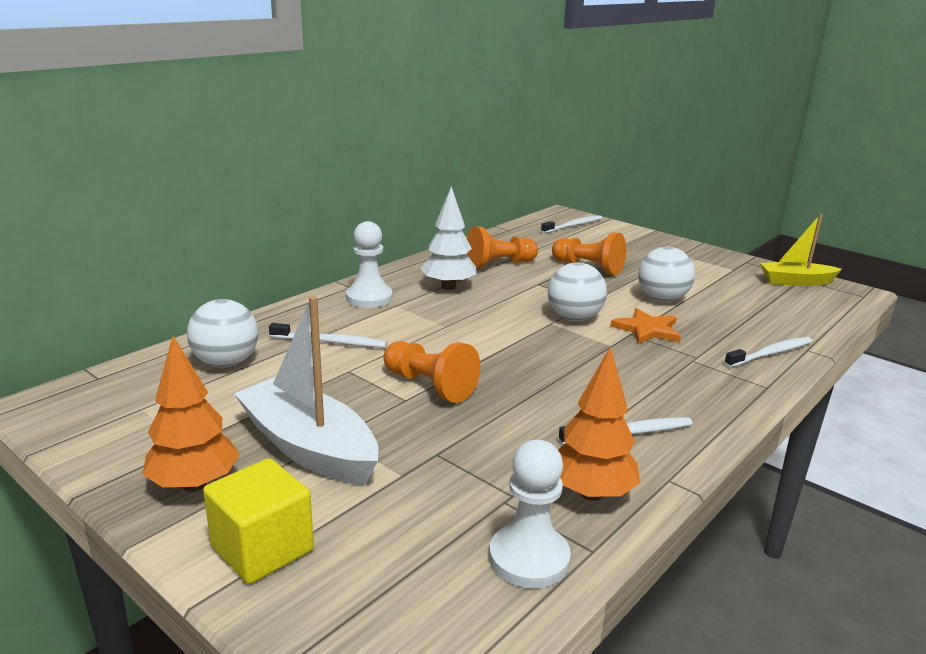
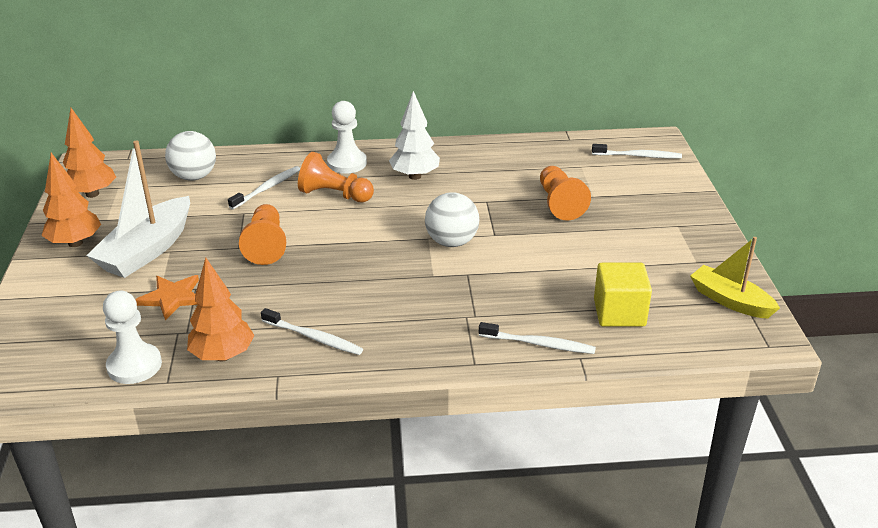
camera: 45 degrees right, 10 degrees up
(116, 428) = (92, 194): none -> orange tree
(262, 548) = (51, 290): yellow cube -> yellow cube (619, 313)
(309, 447) = (147, 250): white boat -> white boat turned 150 degrees counterclockwise
(331, 342) = (267, 188): white toothbrush -> white toothbrush turned 105 degrees counterclockwise
(499, 264) = (491, 171): orange pawn -> orange pawn (334, 195)
(647, 329) = (486, 277): orange star -> orange star (172, 298)
(662, 299) = (557, 259): white ball -> none

